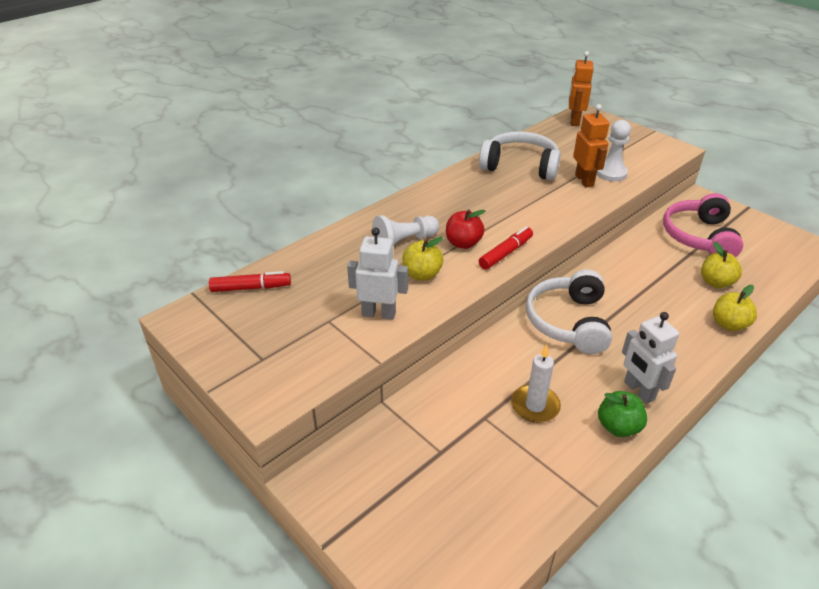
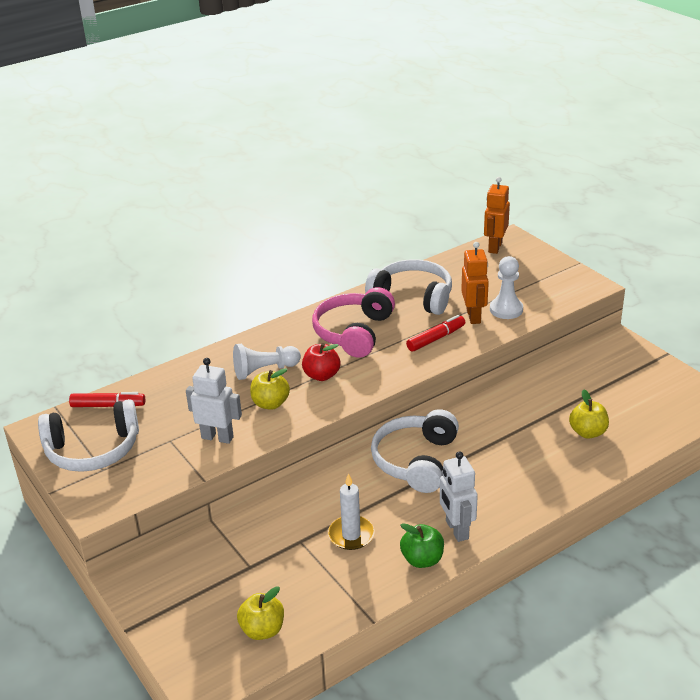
camera: 10 degrees right, 5 degrees down
(246, 337) = (93, 450): none -> white headphones
(506, 253) = (359, 388): red marker -> red marker (436, 338)
(699, 237) = (594, 383): pink headphones -> pink headphones (353, 332)
(729, 324) = (579, 475): yellow apple -> yellow apple (262, 630)

